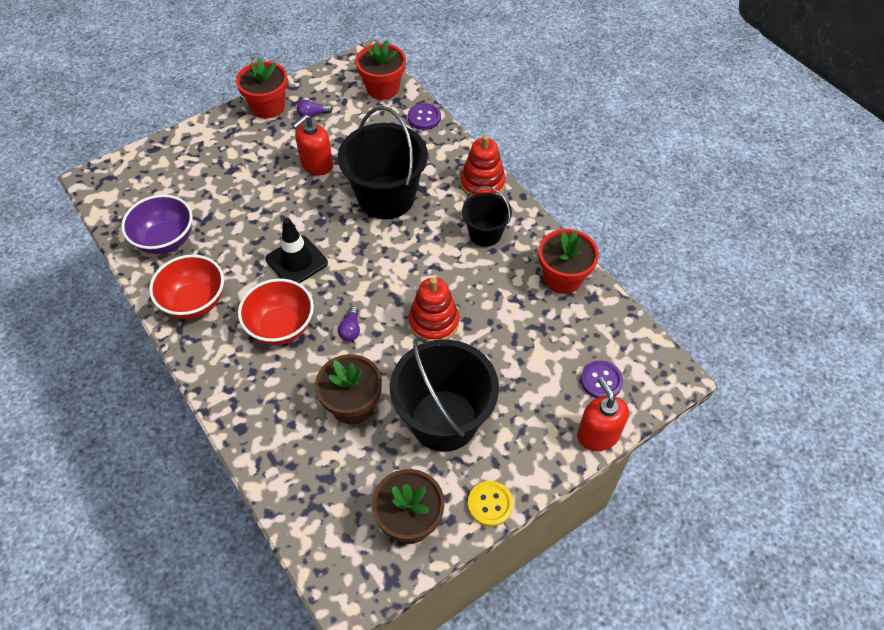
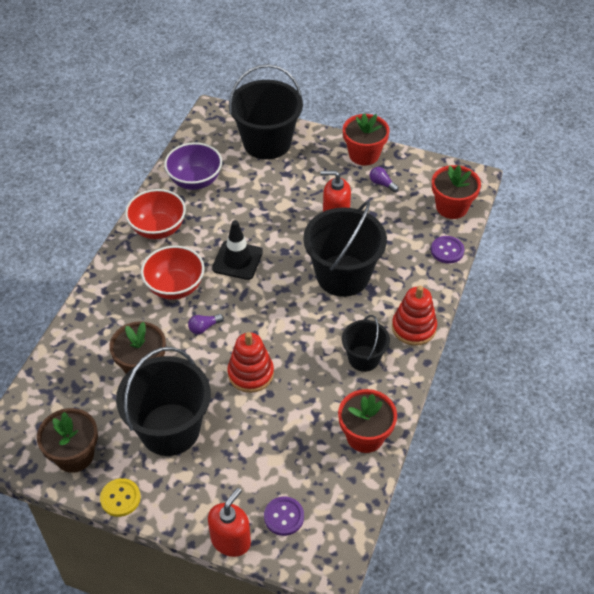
camera: 55 degrees right, 5 degrees down
(179, 162) = (267, 142): none -> black bucket

